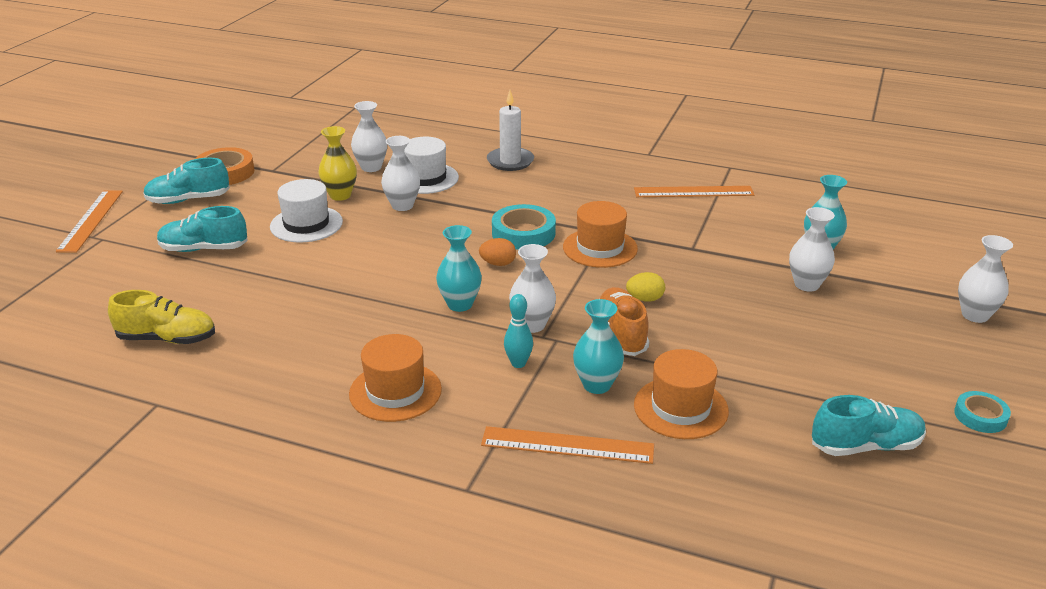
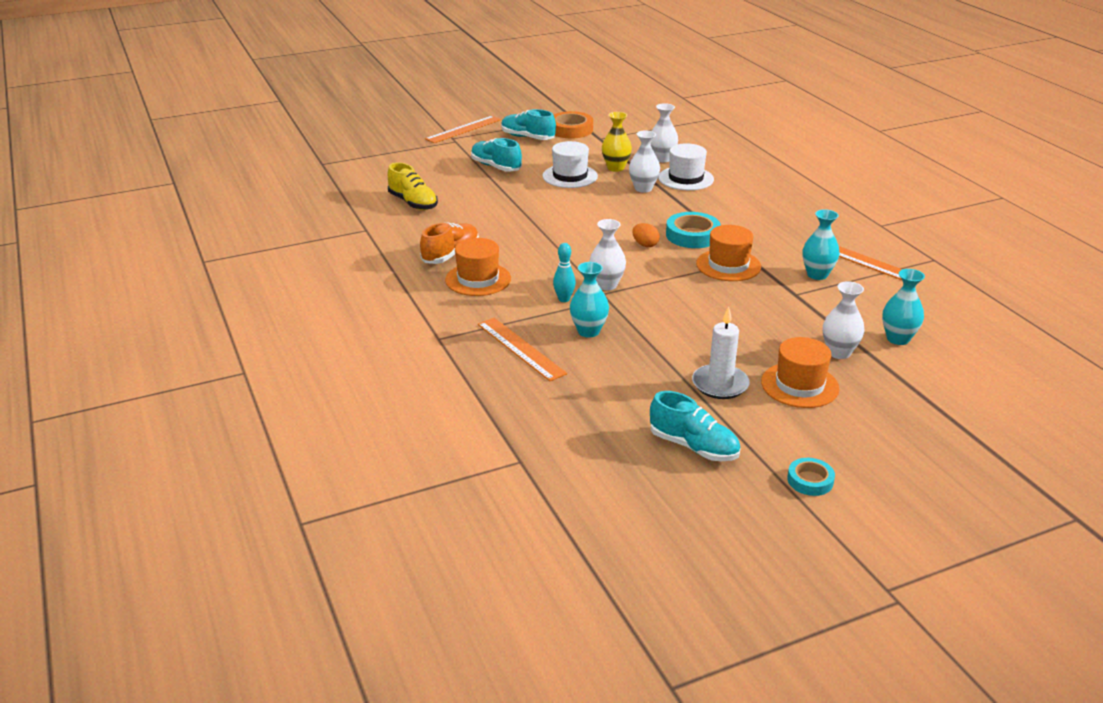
camera: 45 degrees right, 0 degrees up
(460, 304) = (584, 255): turquoise vase -> turquoise vase (817, 275)
(510, 161) = (763, 190): white candle -> white candle (720, 384)
(621, 334) = (651, 315): orange shoe -> orange shoe (450, 255)
(645, 299) = (703, 305): yellow egg -> none
(680, 408) = (616, 367): orange hat -> orange hat (799, 385)
(975, 315) = (941, 434): white vase -> none

